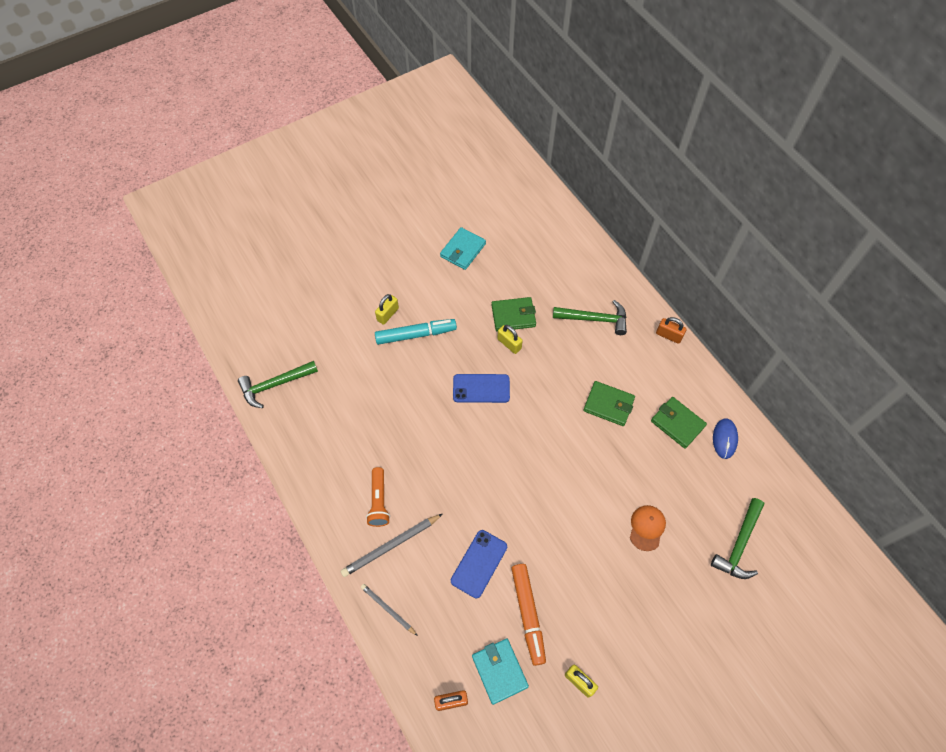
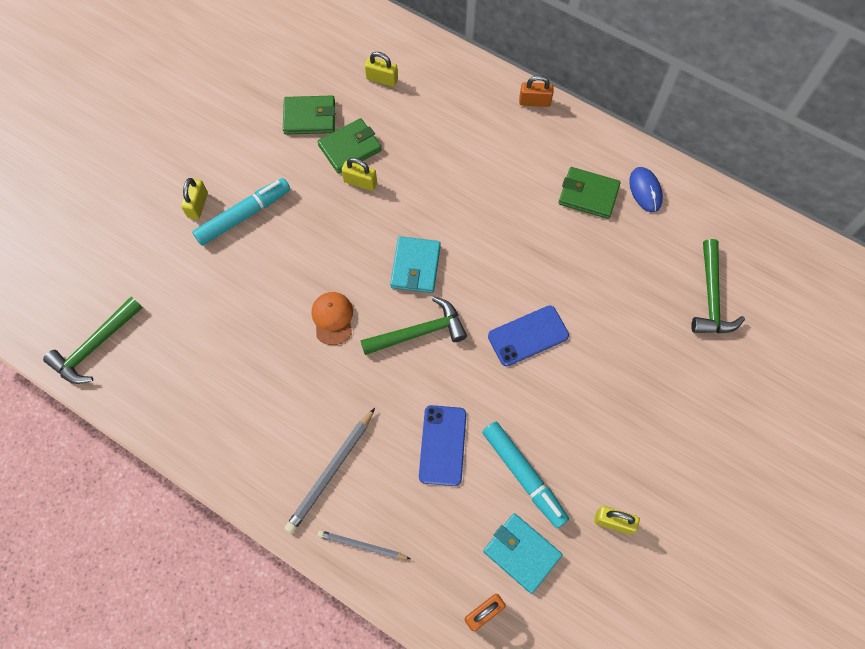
camera: 25 degrees left, 5 degrees up
(379, 501) = (292, 428): orange flashlight -> none
(463, 250) = (254, 95): turquoise wallet -> turquoise wallet (415, 266)
(481, 388) = (351, 246): blue phone -> blue phone (528, 336)
(528, 614) = (523, 476): orange marker -> turquoise marker
(560, 274) = (382, 79): none -> yellow padlock
(594, 319) = (444, 115): green hammer -> green hammer (419, 332)
(608, 405) = (504, 205): green wallet -> green wallet (309, 117)
(647, 528) = (608, 322): orange cap -> orange cap (332, 318)

